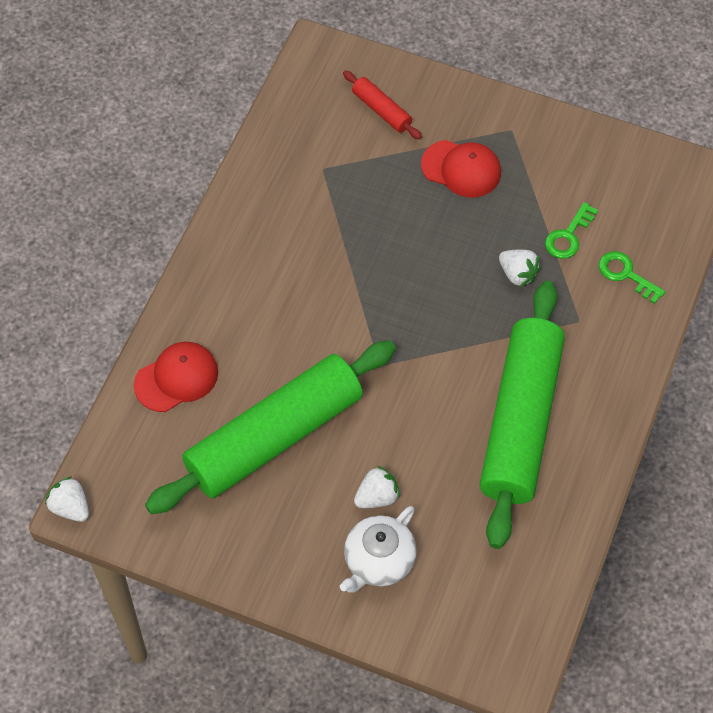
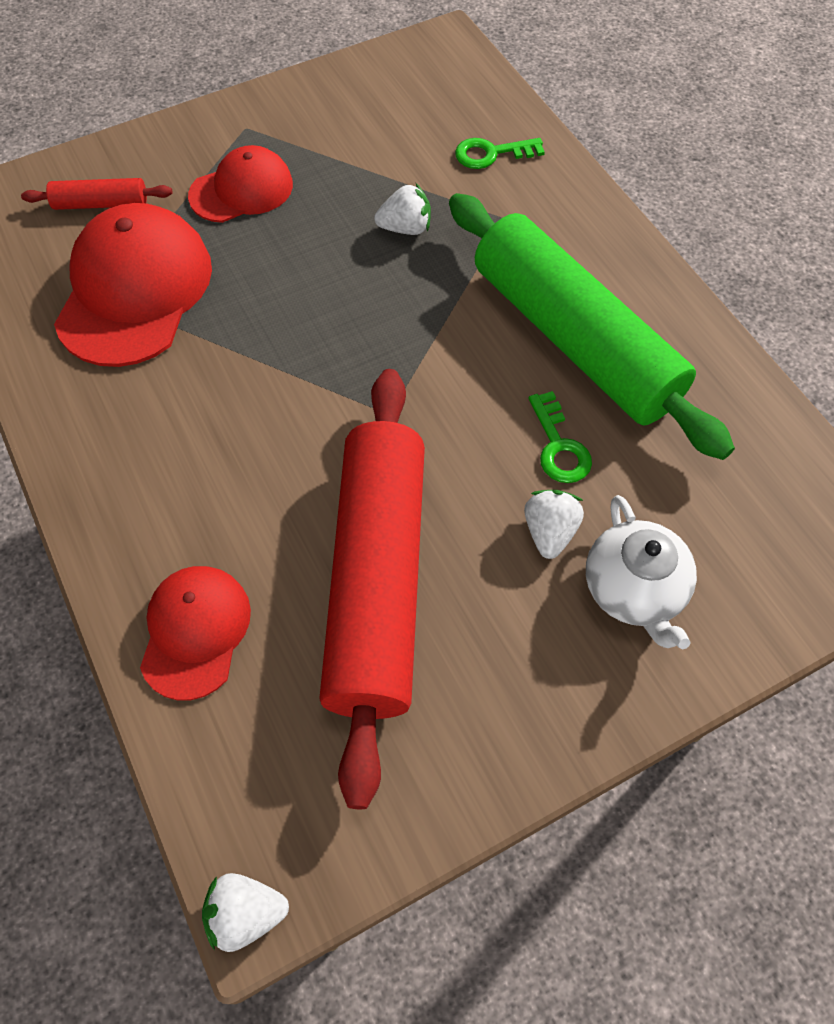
camera: 50 degrees left, 0 degrees up
(274, 436) = (376, 581): green rolling pin -> red rolling pin
(340, 179) = (135, 291): none -> red cap
(568, 236) = (406, 165): green key -> green key (558, 446)

